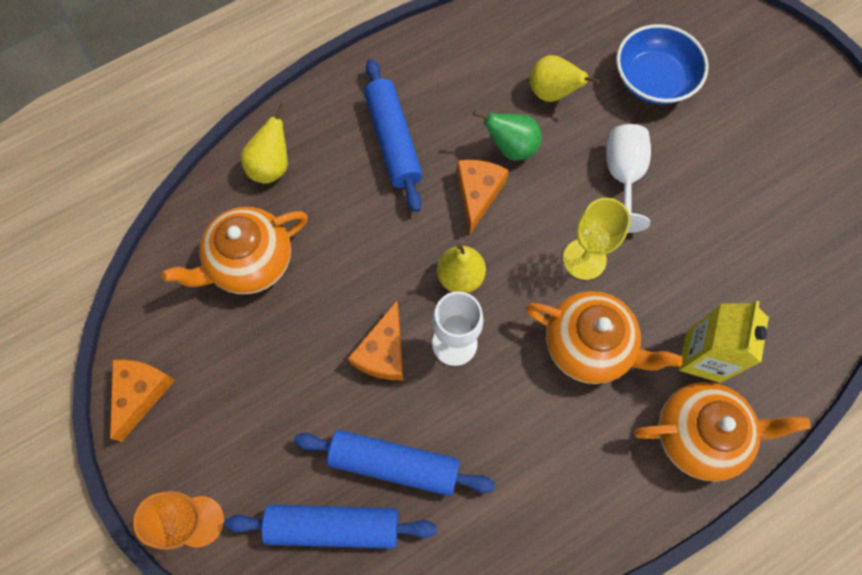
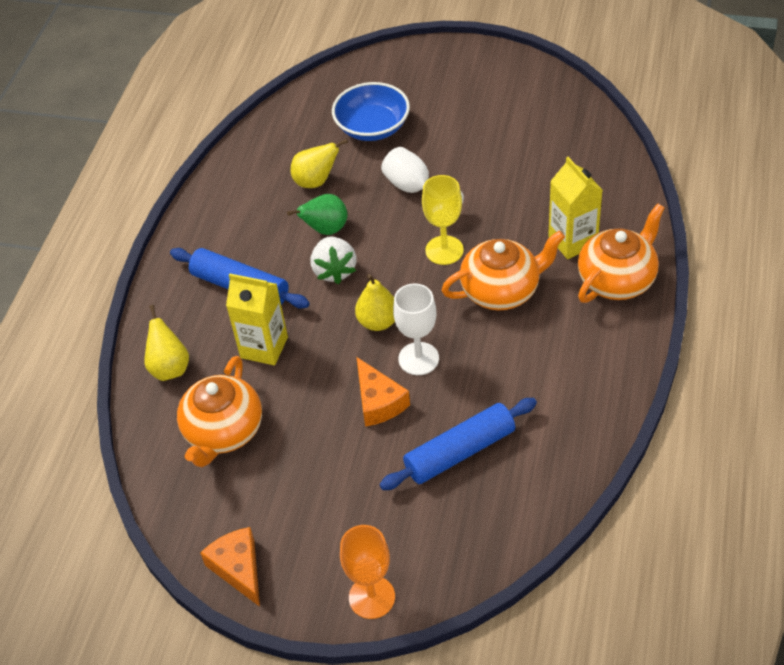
camera: 40 degrees left, 20 degrees down
(333, 526) = (462, 517): blue rolling pin -> none
(353, 214) = (264, 347): none -> yellow carton
(477, 194) = (334, 270): orange cheese -> white strawberry

